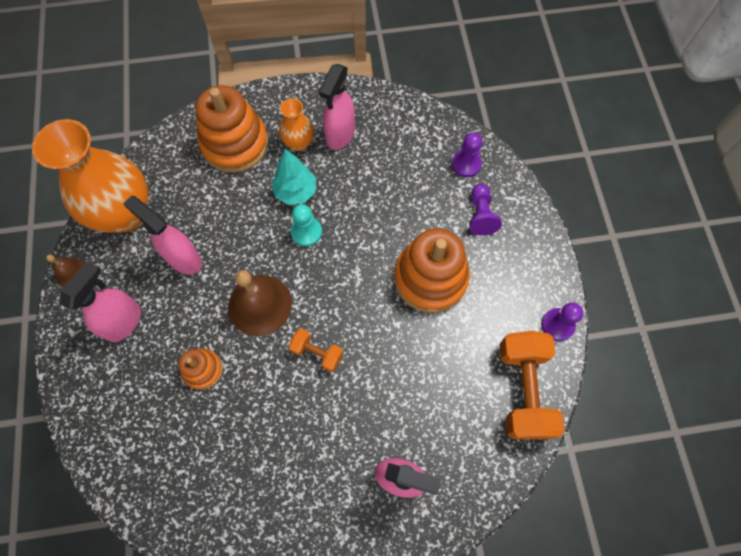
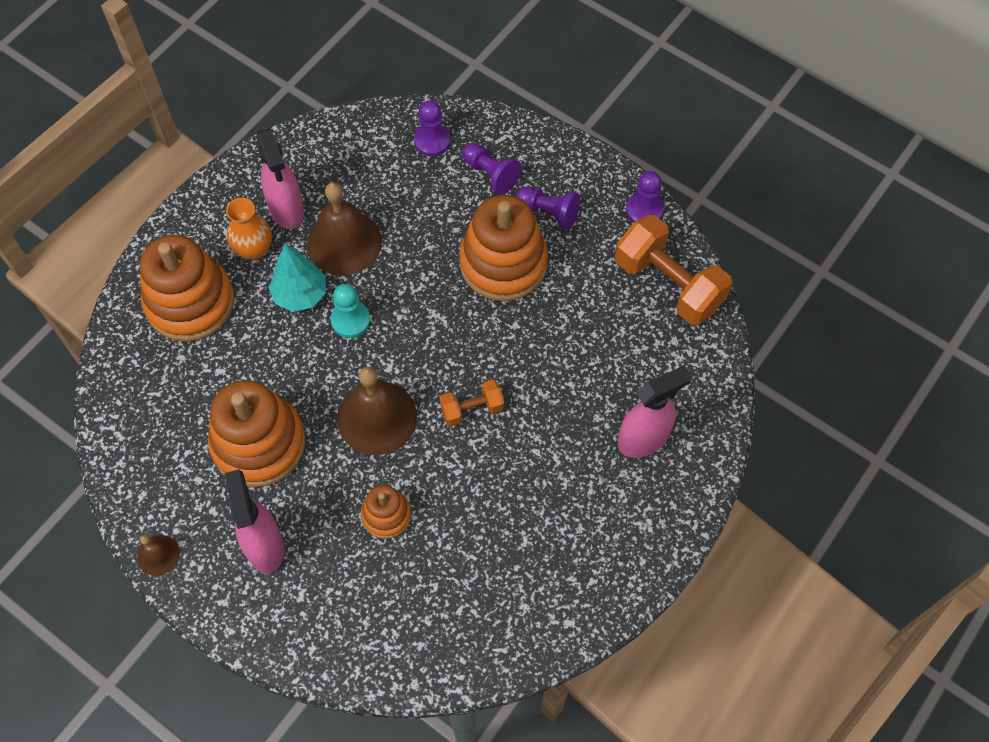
camera: 45 degrees left, 5 degrees down
(125, 213) = (151, 457): orange vase -> none
(184, 258) = (259, 443): pink spray bottle -> orange stacking toy
(351, 182) = (344, 242): none -> brown bell
(492, 271) = (549, 212): none -> purple pawn

